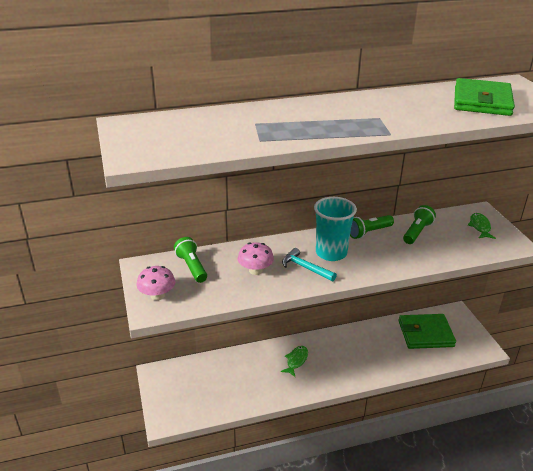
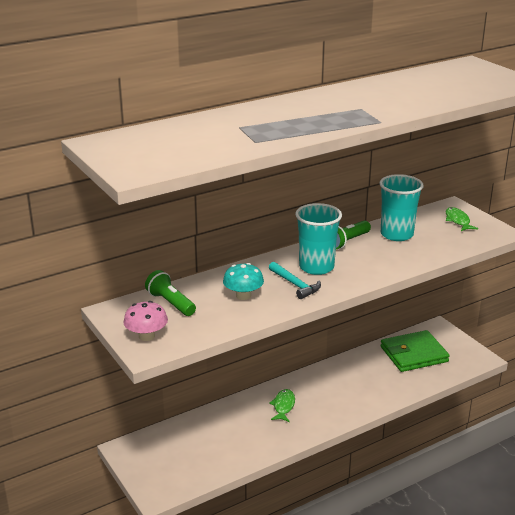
camera: 15 degrees left, 5 degrees down
(255, 270) = (243, 295): pink mushroom -> turquoise mushroom
(305, 267) = (295, 285): turquoise hammer -> turquoise hammer turned 150 degrees counterclockwise
(417, 232) = (396, 234): green flashlight -> turquoise cup
(482, 101) = (450, 83): green wallet -> none

